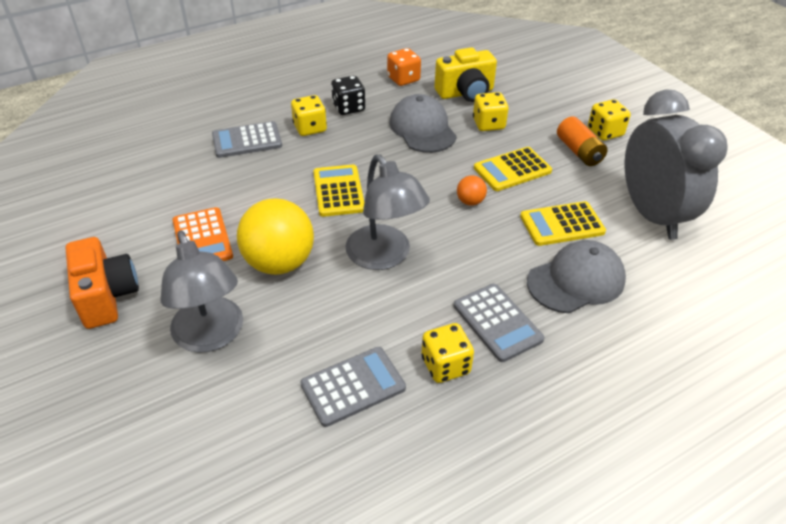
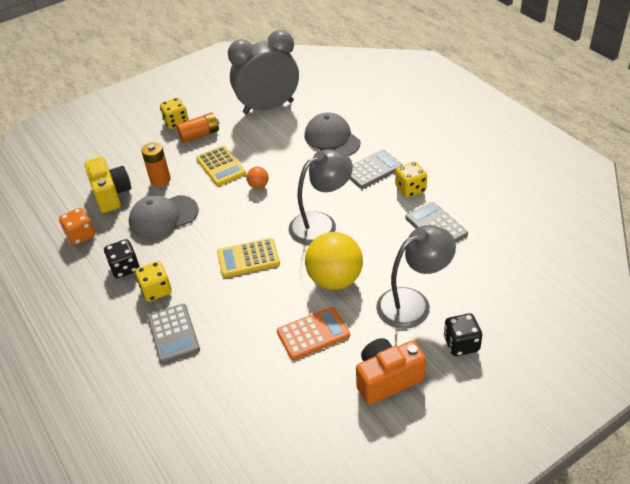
camera: 90 degrees left, 0 degrees up
(121, 378) = (461, 344): none -> black dice
(488, 124) = (160, 180): yellow dice -> orange battery
(562, 224) = (280, 144): yellow calculator -> none

